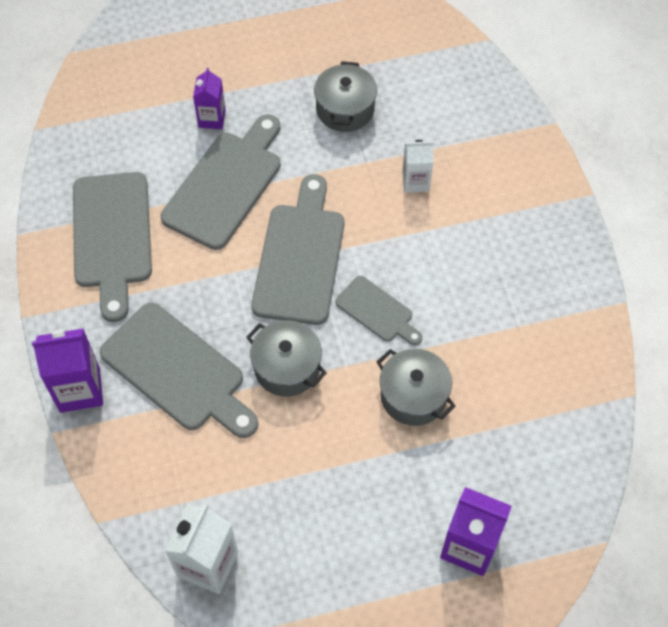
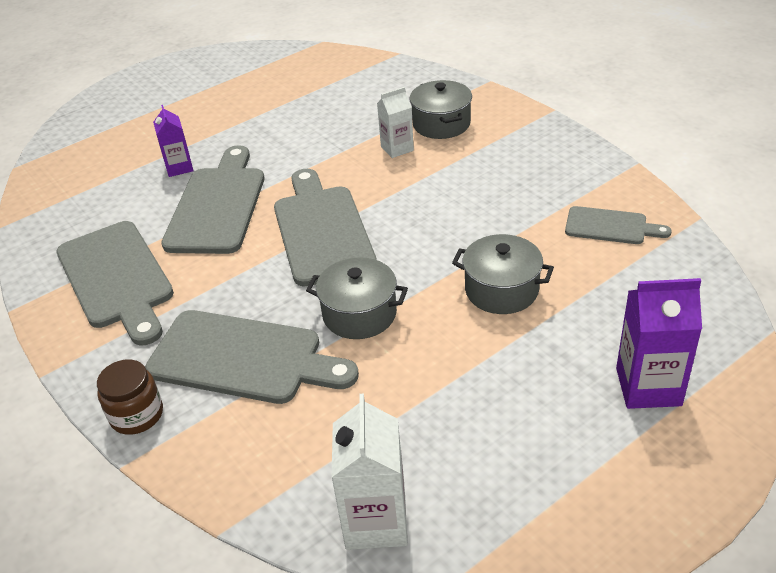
camera: 20 degrees left, 20 degrees down
(80, 389) = (137, 415): purple carton -> brown jar
(345, 109) = (302, 125): grey pot -> grey pot (441, 124)
(377, 311) = (422, 242): grey cutting board -> grey cutting board (610, 226)

